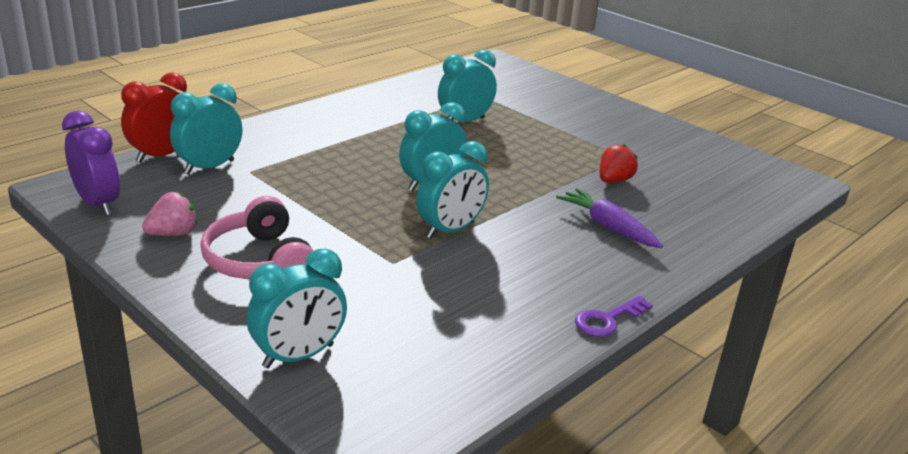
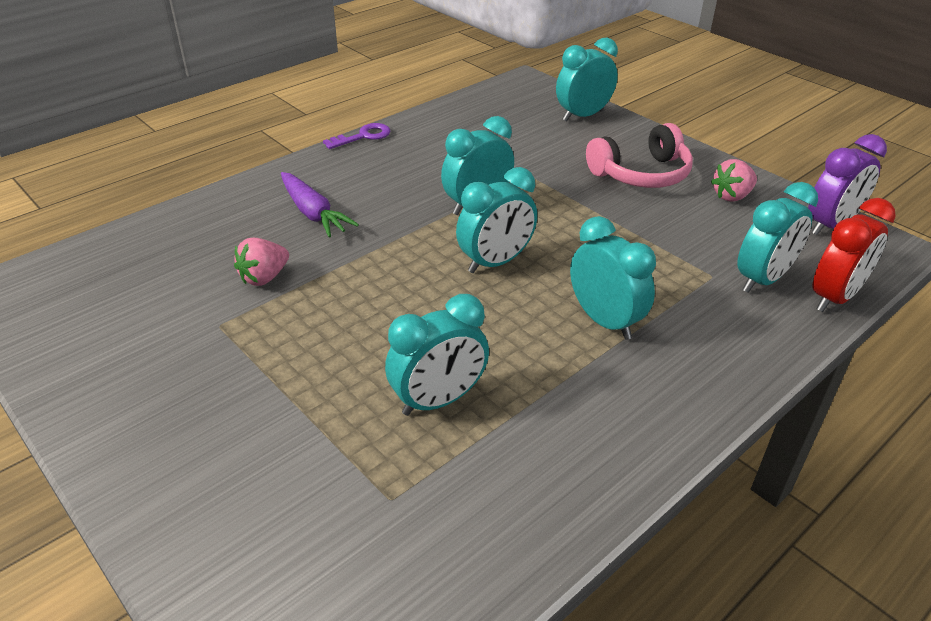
camera: 175 degrees left, 10 degrees up
(98, 204) = (830, 225): purple clock -> purple clock turned 90 degrees counterclockwise
(260, 261) = (641, 174): pink headphones -> pink headphones turned 90 degrees clockwise
(351, 149) = (604, 321): none -> turquoise clock
(614, 181) = (264, 277): red strawberry -> pink strawberry

